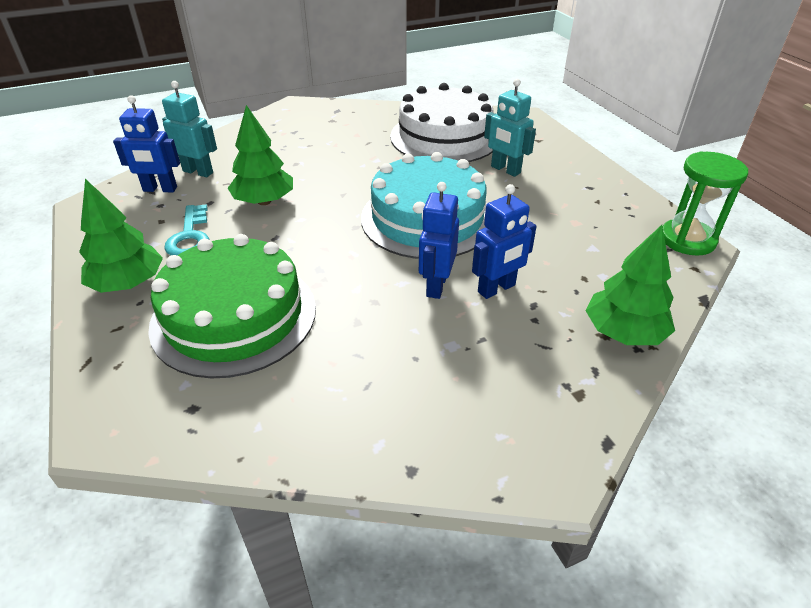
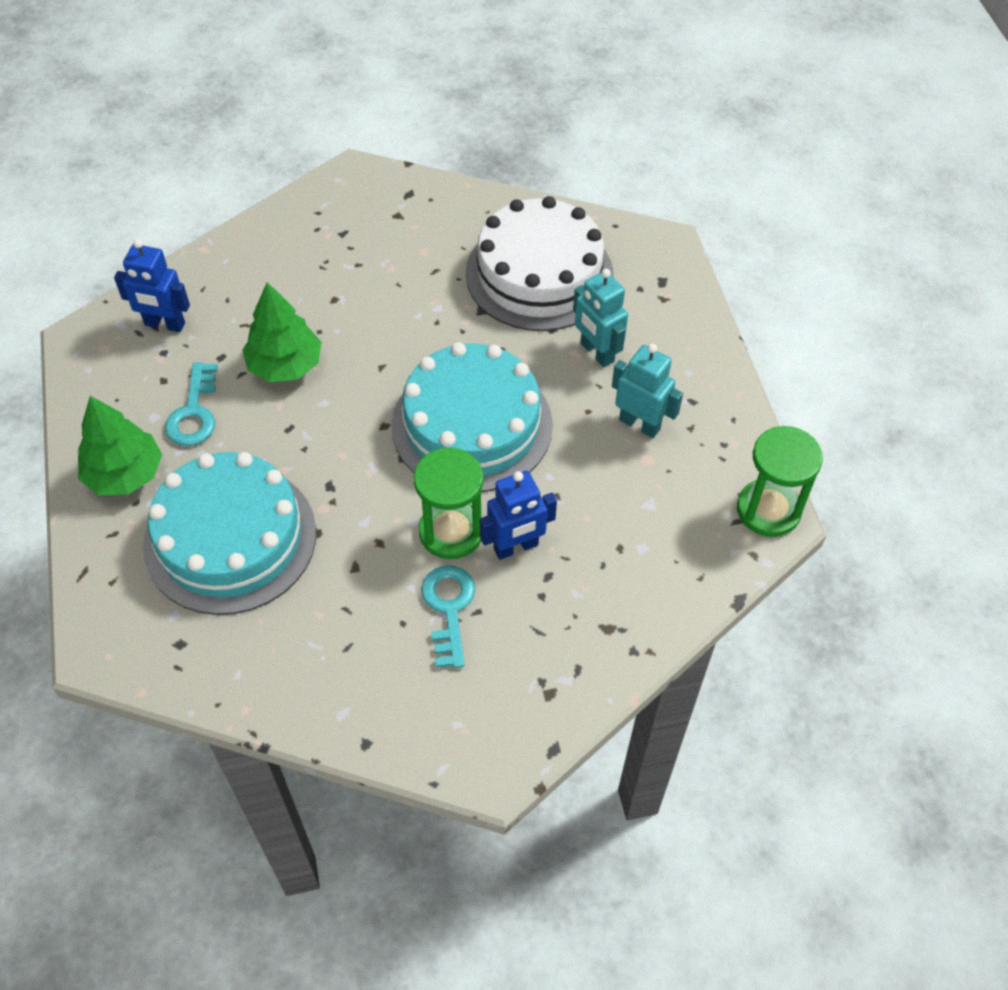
camera: 10 degrees right, 15 degrees up
(198, 172) = (212, 298): turquoise robot -> turquoise robot (640, 424)
(234, 316) = (230, 538): green cake -> turquoise cake
(436, 285) = (451, 531): blue robot -> green hourglass
(455, 340) = (448, 608): none -> turquoise key
(623, 333) = (628, 629): green tree -> none

